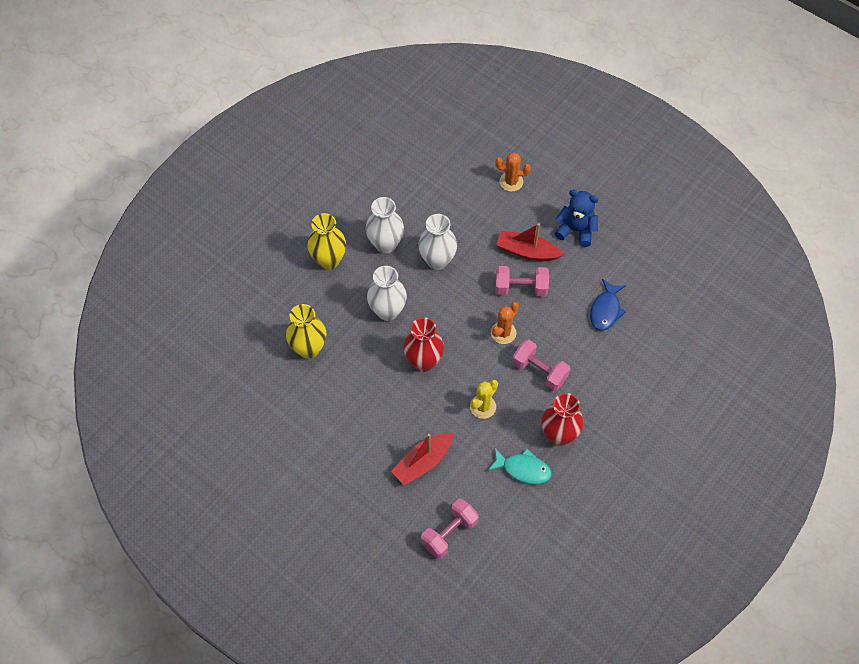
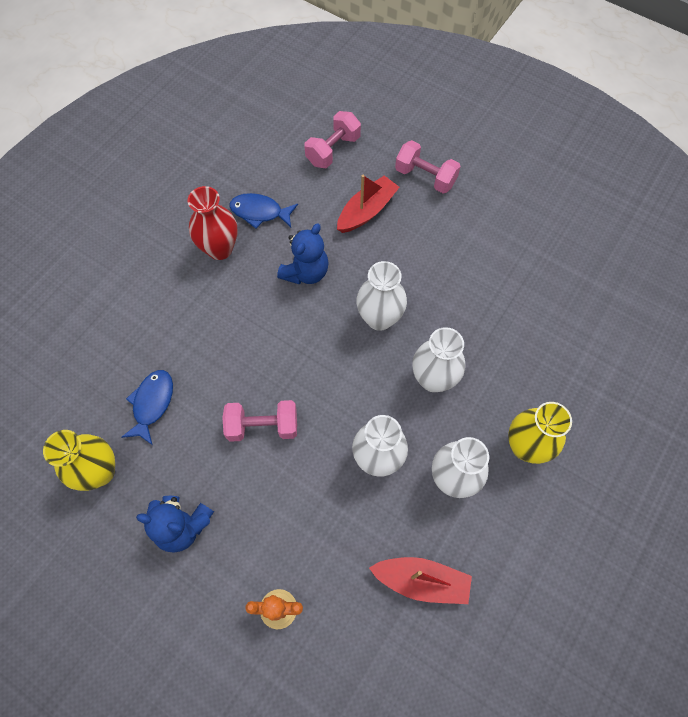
camera: 175 degrees right, 5 degrees up
(309, 348) = (520, 323): yellow vase -> yellow vase (100, 472)
(423, 361) = (379, 318): red vase -> white vase
(483, 407) = (306, 272): yellow cactus -> blue teddy bear
(503, 333) = (284, 362): orange cactus -> none
(523, 469) = (260, 212): turquoise fish -> blue fish
(527, 251) = (254, 484): red boat -> red boat (421, 581)
(539, 371) = (240, 317): pink dumbbell -> pink dumbbell (425, 177)

